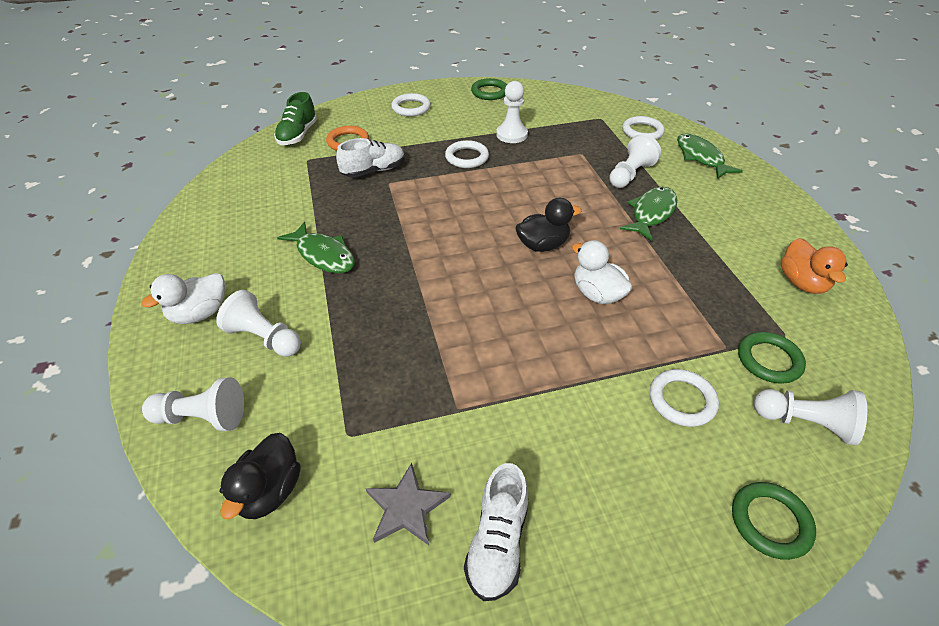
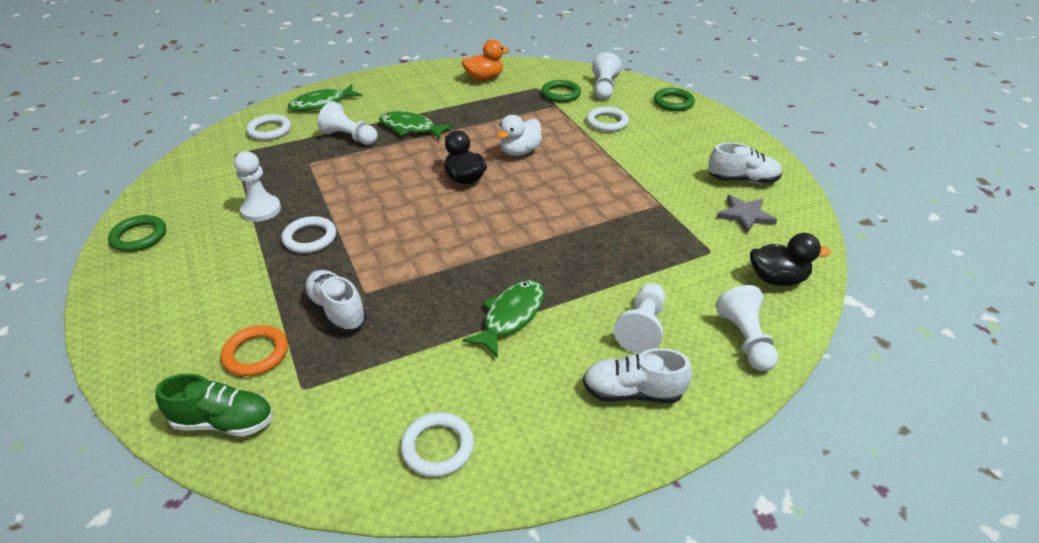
camera: 100 degrees left, 5 degrees down
(199, 314) = (632, 392): white duck -> white shoe
(411, 108) = (163, 306): white ring -> white ring (438, 447)

